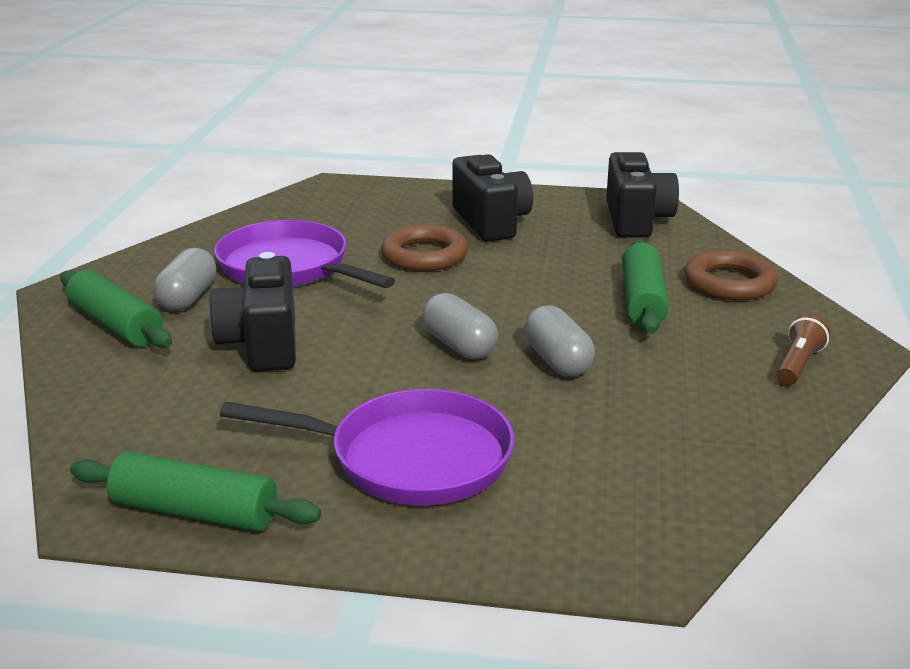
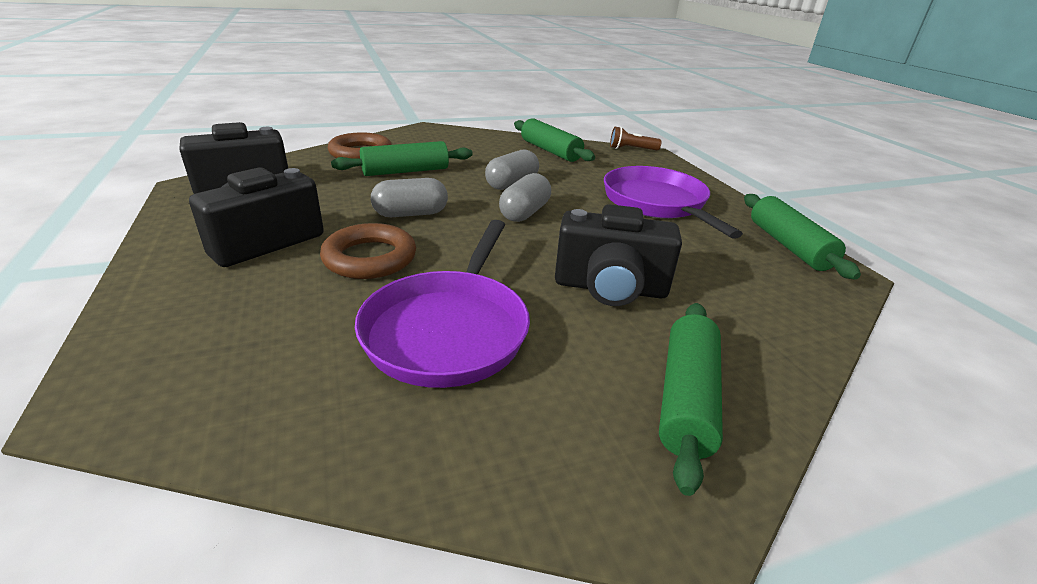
camera: 120 degrees left, 5 degrees up
(187, 298) = (580, 373): grey capsule -> grey capsule (410, 214)
(262, 344) = (610, 288): black camera -> black camera turned 45 degrees clockwise
(700, 439) = (550, 151): none -> green rolling pin
(798, 364) = (456, 138): brown flashlight -> brown flashlight (631, 149)

